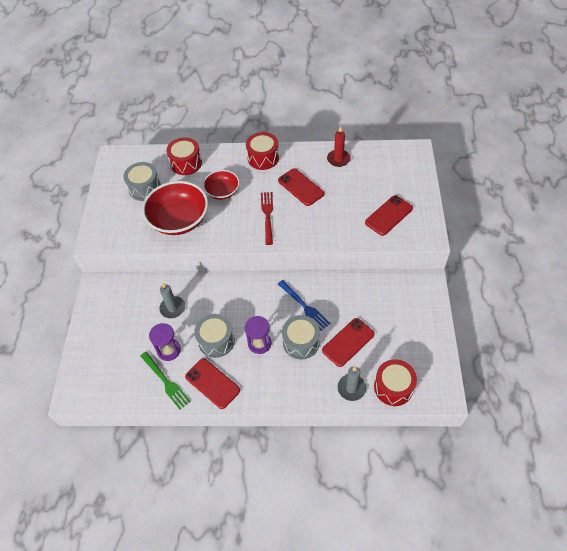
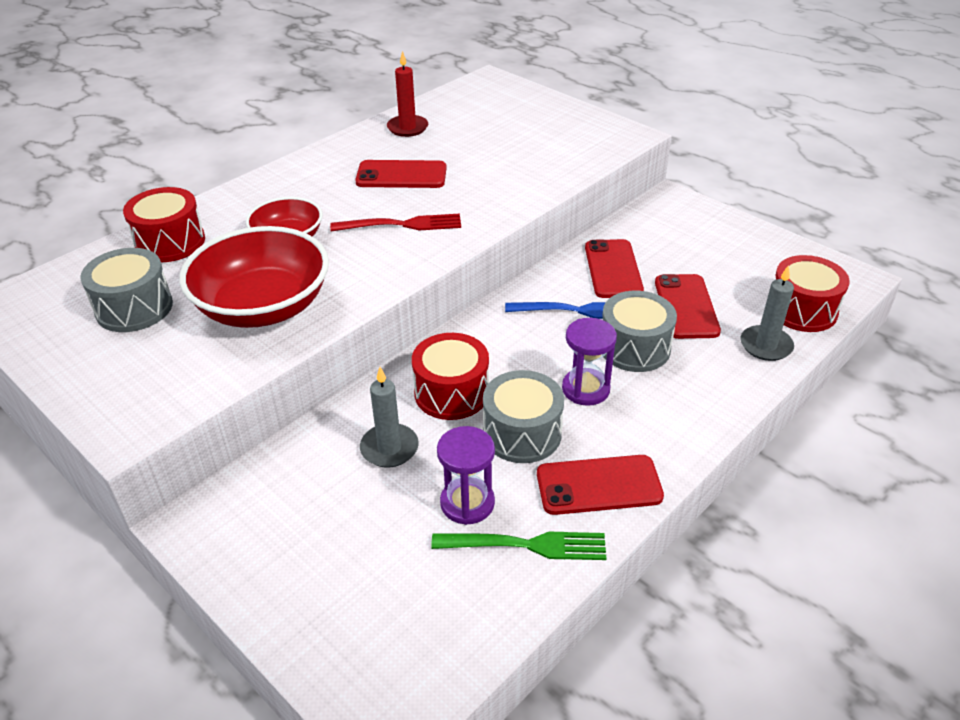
camera: 50 degrees left, 15 degrees down
(263, 158) = (296, 176): red drum -> red drum (451, 393)
(267, 215) = (402, 225): red fork -> red fork turned 135 degrees clockwise
(388, 215) = (556, 142): red phone -> red phone (613, 269)

